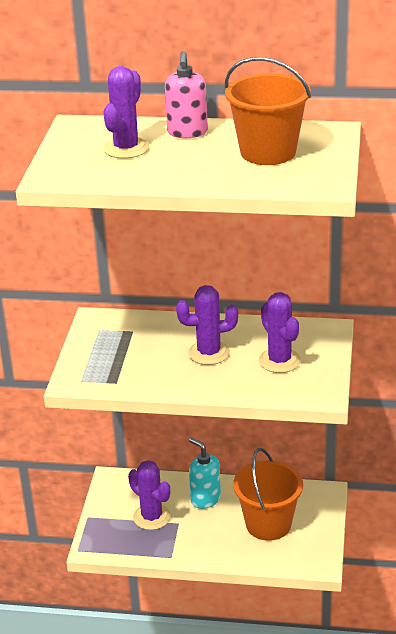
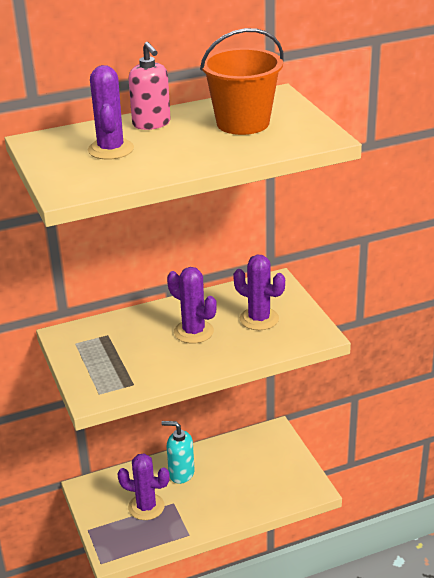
camera: 30 degrees left, 0 degrees up
(209, 353) = (193, 332): purple cactus -> purple cactus turned 75 degrees clockwise
(268, 524) = (249, 474): orange bucket -> none

